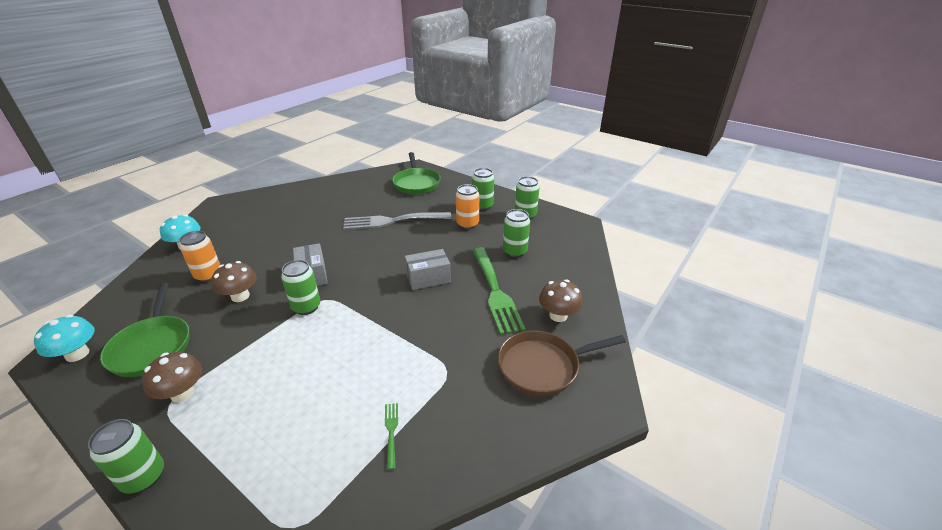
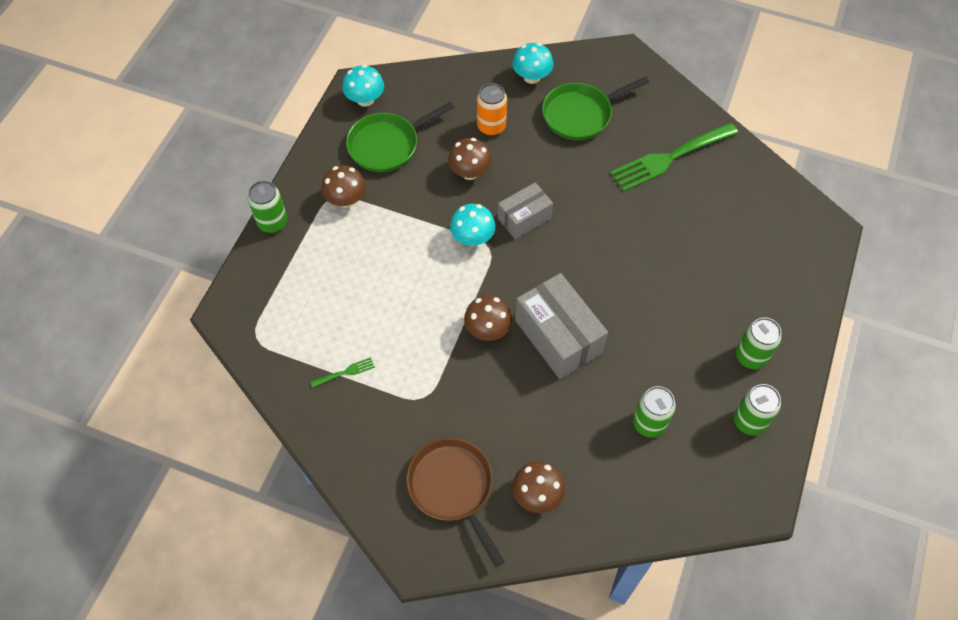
camera: 75 degrees right, 25 degrees up
(306, 307) = (472, 237): green can -> turquoise mushroom
(392, 221) = (663, 256): grey fork -> none
(400, 315) = (487, 329): none -> brown mushroom
(416, 183) = (777, 249): green pan -> green pan (580, 114)
(428, 278) = (558, 336): grey box -> grey box, size x1.63
(467, 224) = (692, 349): orange can -> none
(495, 292) = (557, 416): green fork -> green fork (670, 158)

